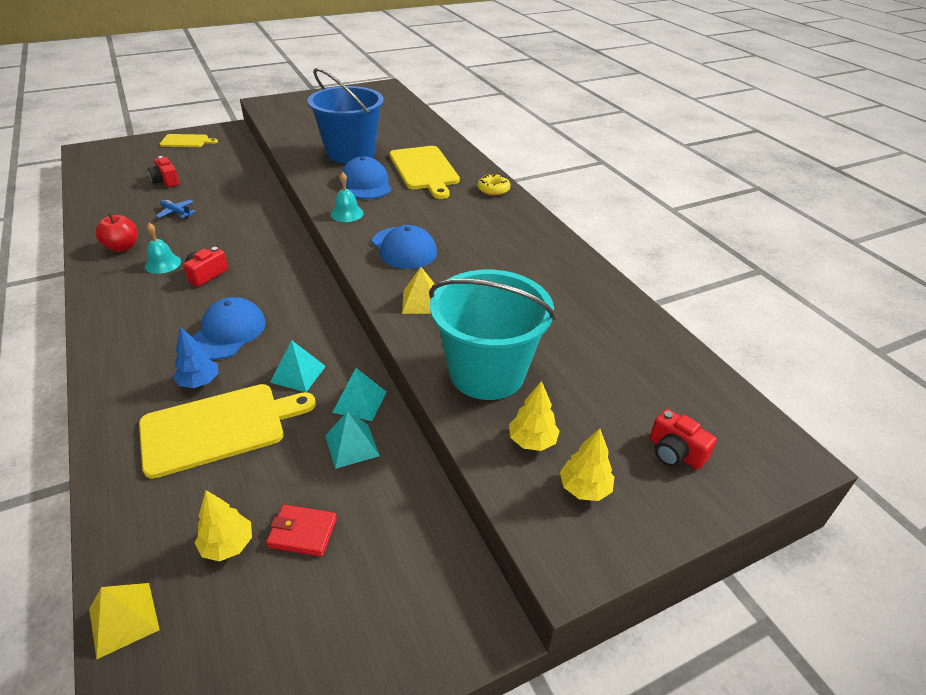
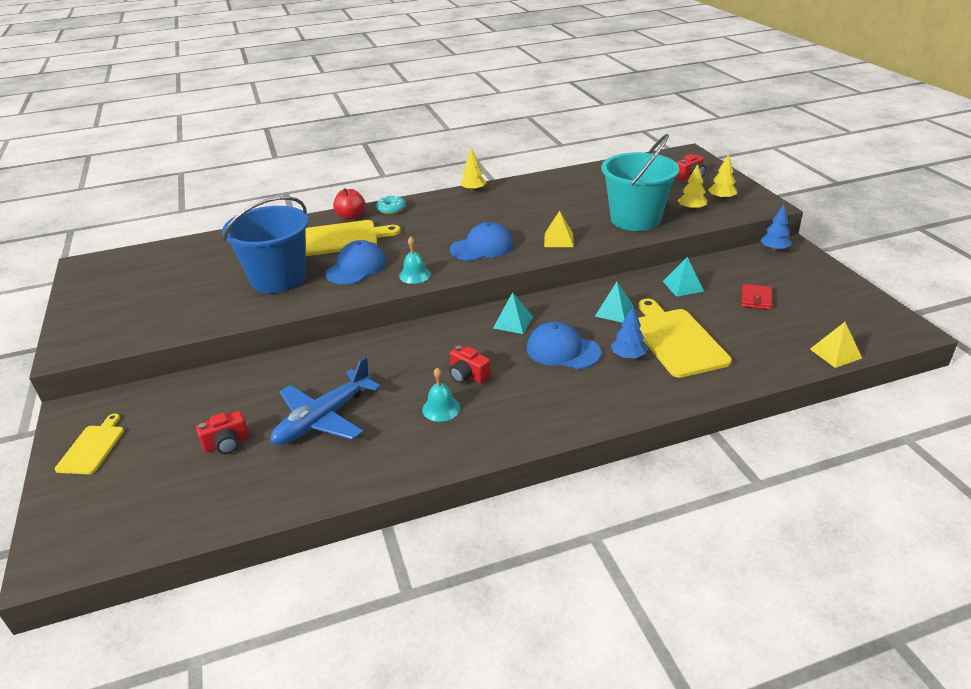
camera: 80 degrees left, 5 degrees down
(122, 247) = (397, 447): red apple -> red apple (351, 216)
(176, 212) = (324, 418): blue plane -> blue plane, size x2.18
(228, 545) = (773, 324): yellow tree -> yellow tree (473, 190)
(360, 401) = (641, 285): turquoise pyramid -> turquoise pyramid (513, 322)
(366, 184) = (356, 267): blue cap -> blue cap turned 135 degrees clockwise
(471, 590) = (774, 249): none -> blue tree
(493, 189) = (391, 209): yellow donut -> turquoise donut

